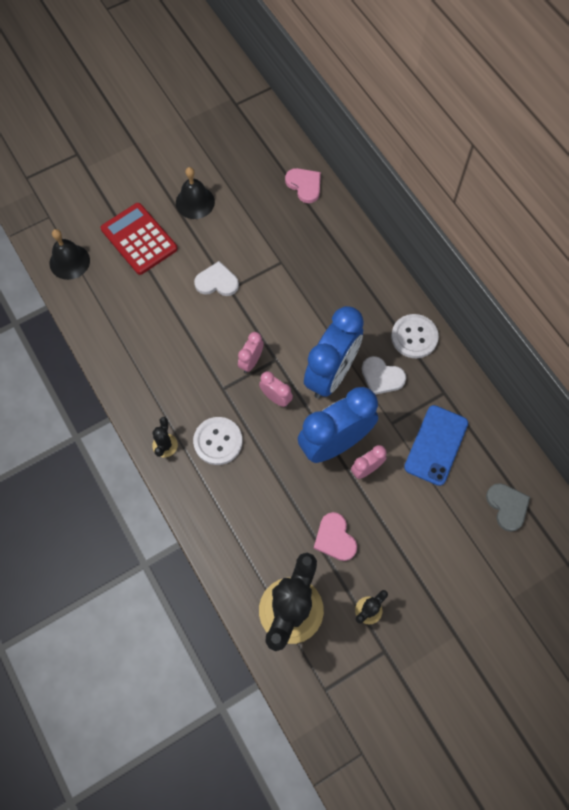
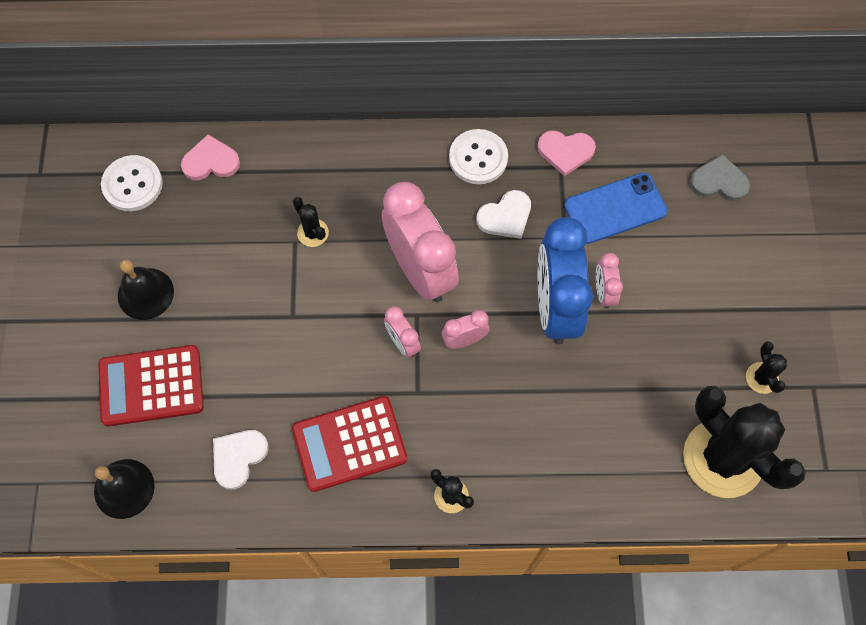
camera: 60 degrees left, 0 degrees up
(165, 367) = (349, 444): none -> red calculator
(217, 282) = (273, 325): white heart -> white heart (238, 457)
(218, 441) = (481, 432): white button -> white button (132, 184)
(293, 269) = (313, 233): none -> black cactus
(308, 345) = (420, 270): none -> pink clock
(331, 374) = (471, 266): blue clock -> none
(335, 538) = (665, 368): pink heart -> pink heart (565, 152)
(436, 445) = (615, 208): blue phone -> blue phone turned 75 degrees counterclockwise

